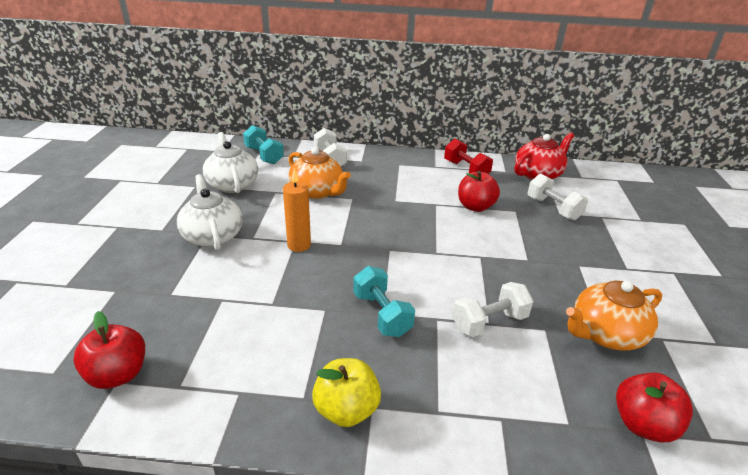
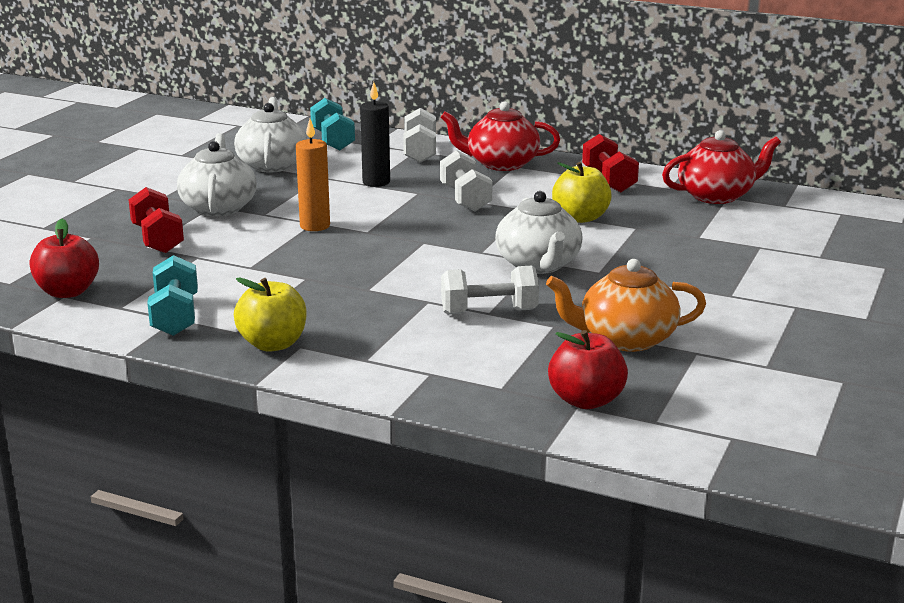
camera: 20 degrees right, 10 degrees down
(177, 283) = (157, 239): none -> red dumbbell
(317, 192) = (376, 182): orange teapot -> black candle
(382, 314) = (367, 290): turquoise dumbbell -> turquoise dumbbell (175, 316)
(389, 163) = (501, 164): none -> red teapot
(475, 207) = (581, 218): red apple -> yellow apple
(484, 260) = (538, 265): none -> white teapot
(553, 208) = (695, 231): white dumbbell -> white dumbbell (465, 199)

